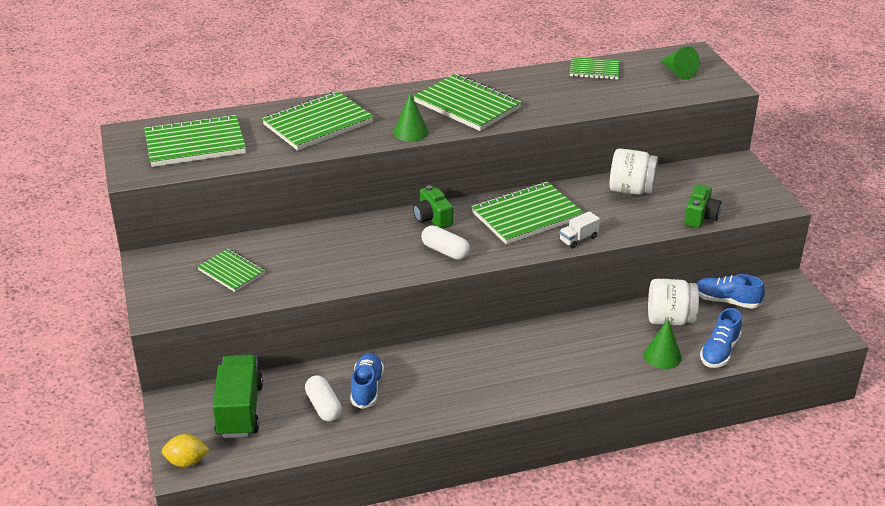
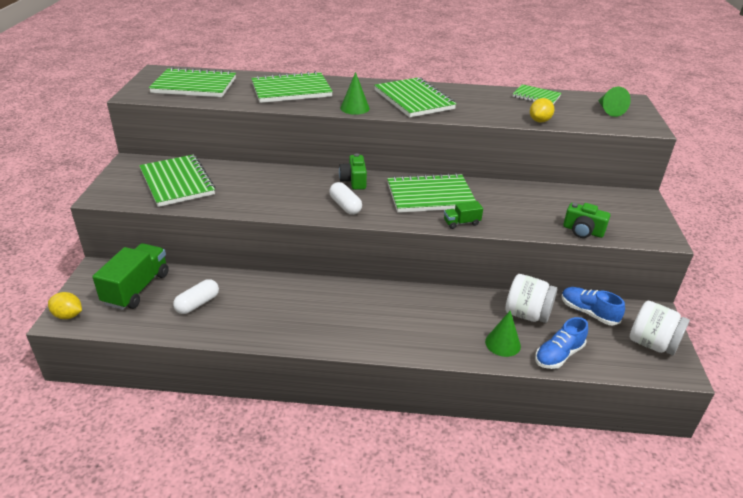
camera: 20 degrees right, 0 degrees up
(231, 272) = (177, 182): green notebook -> green notebook, size x1.74
(323, 407) = (197, 304): white capsule -> white capsule turned 45 degrees clockwise
(367, 388) = (240, 299): blue shoe -> none
(578, 239) = (461, 223): white truck -> green truck
(616, 103) = (539, 121): none -> yellow lemon
(631, 190) = (532, 197): white jar -> white jar (652, 344)
(700, 217) = (583, 231): green camera -> green camera turned 75 degrees clockwise

